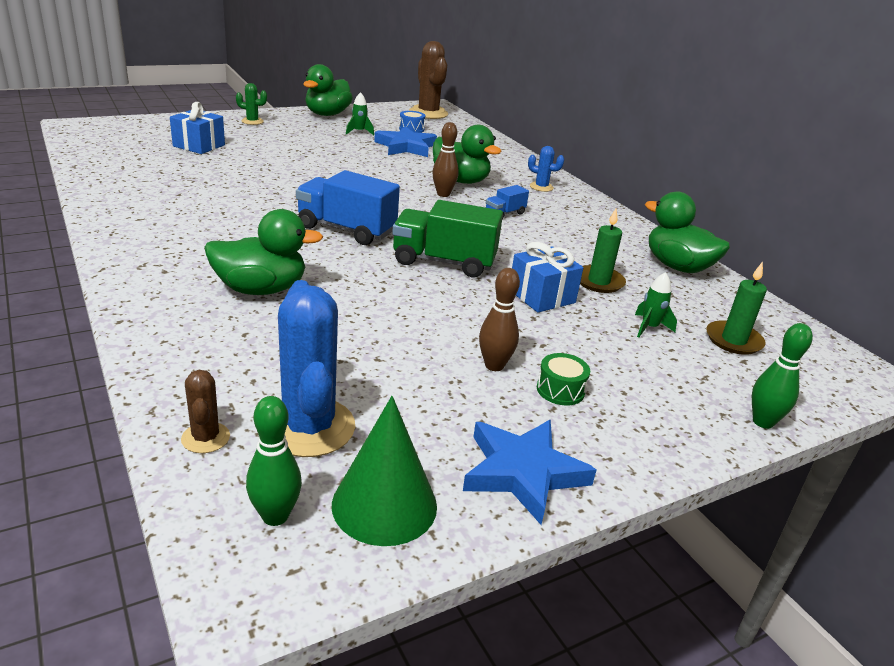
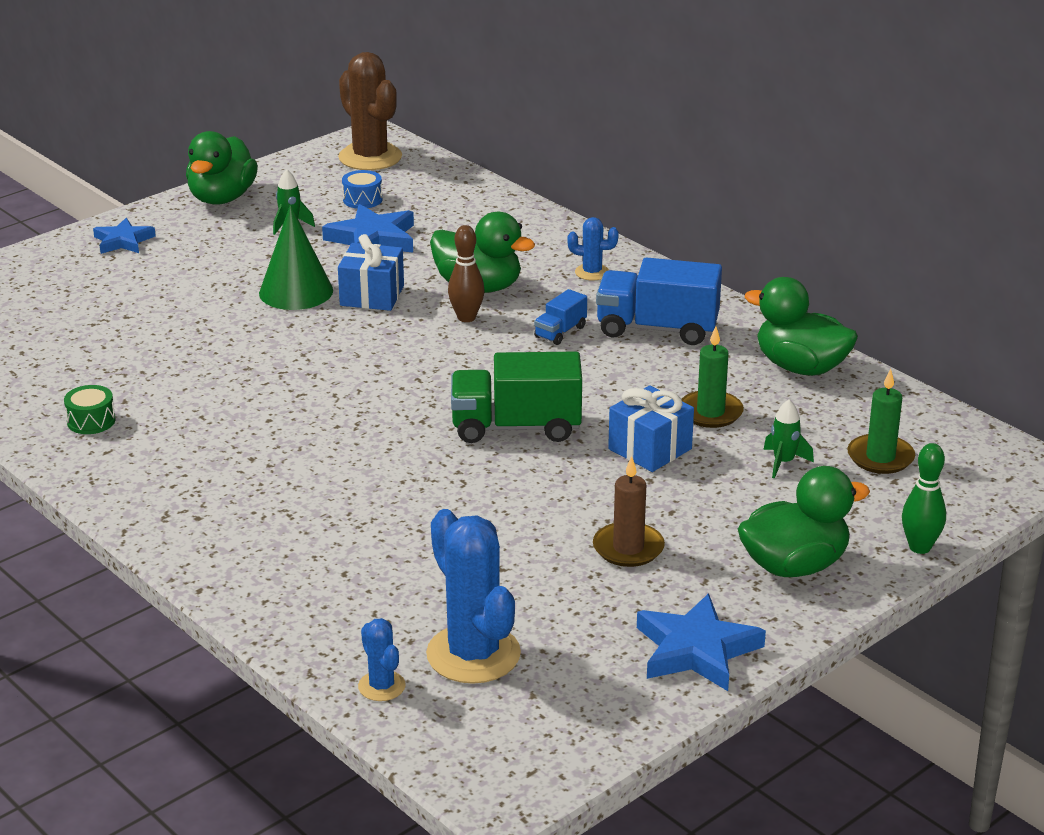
camera: 10 degrees left, 0 degrees up
(199, 146) = (84, 309): blue gift -> blue gift (372, 296)
(205, 438) = (381, 686): brown cactus -> blue cactus
(252, 121) = (123, 241): green cactus -> blue star
(261, 289) = (325, 515): green duck -> green duck (794, 566)
(275, 516) = (490, 736): green bowling pin -> none
(346, 230) = (373, 407): blue truck -> blue truck (657, 329)
(384, 505) = (581, 705): green cone -> green cone (296, 291)
(494, 365) = (628, 548): brown bowling pin -> brown candle
(560, 390) = (706, 560): green drum -> green drum (91, 421)

